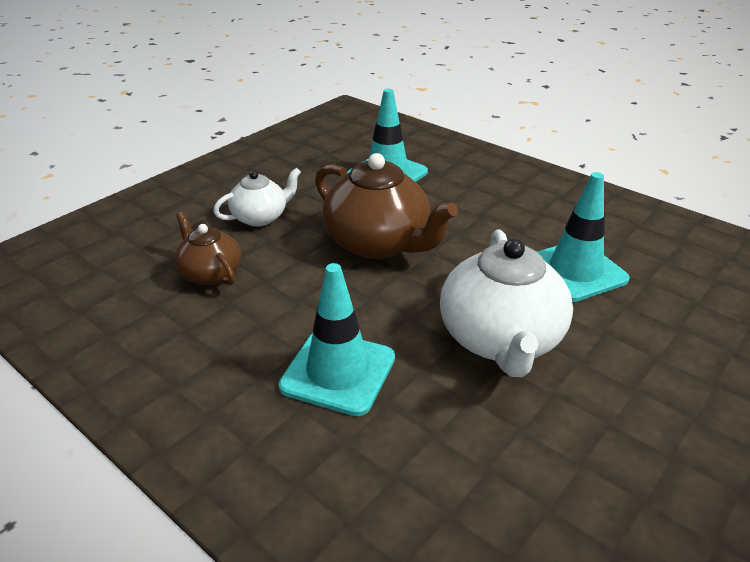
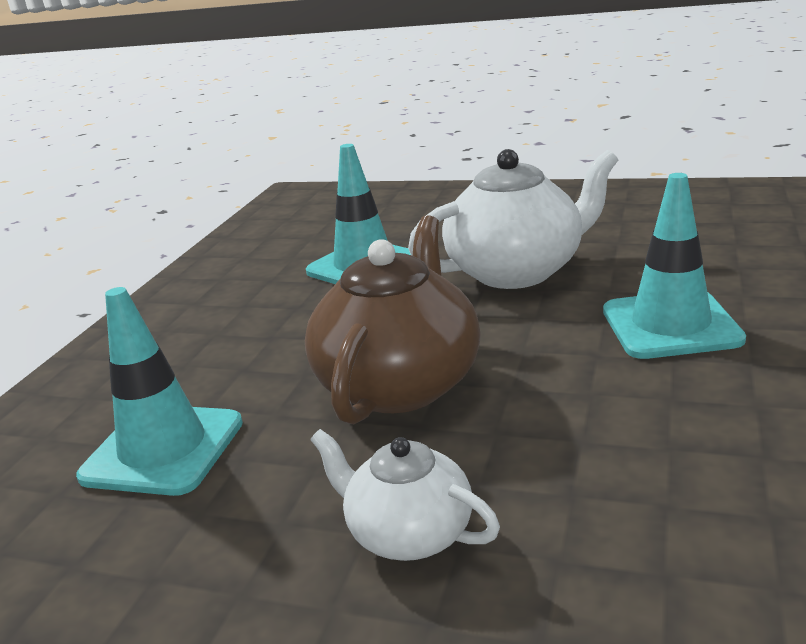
camera: 110 degrees left, 10 degrees down
(210, 273) = (627, 503): brown teapot -> none

